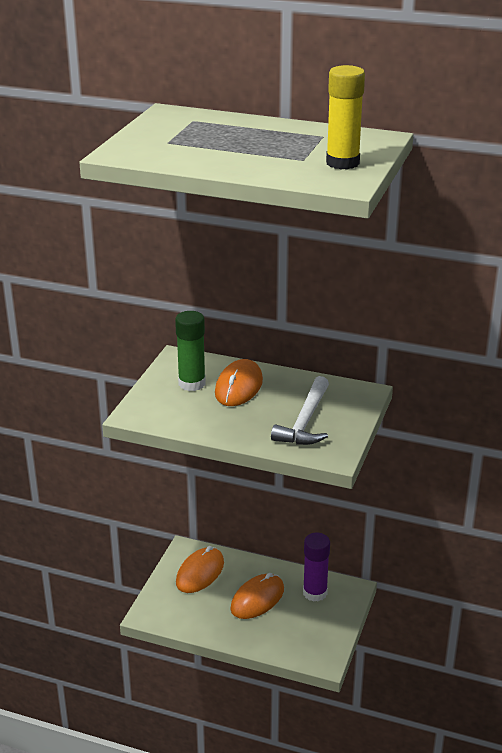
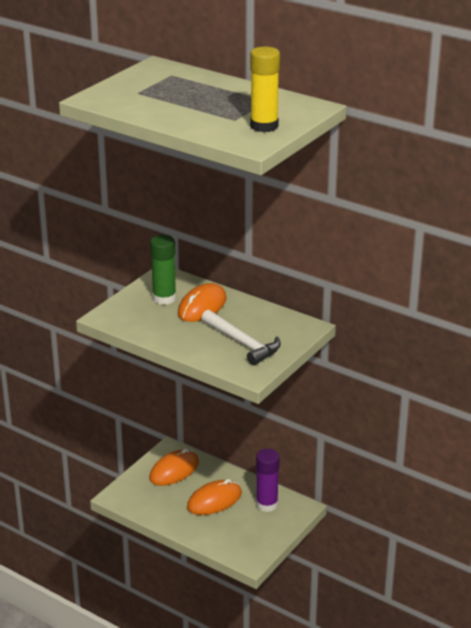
camera: 15 degrees right, 0 degrees up
(305, 421) = (242, 343): white hammer -> white hammer turned 75 degrees counterclockwise

